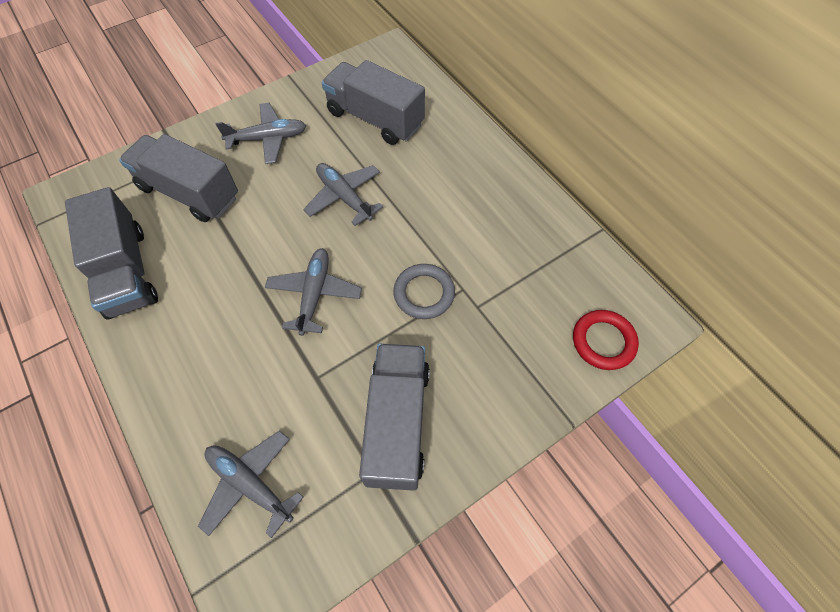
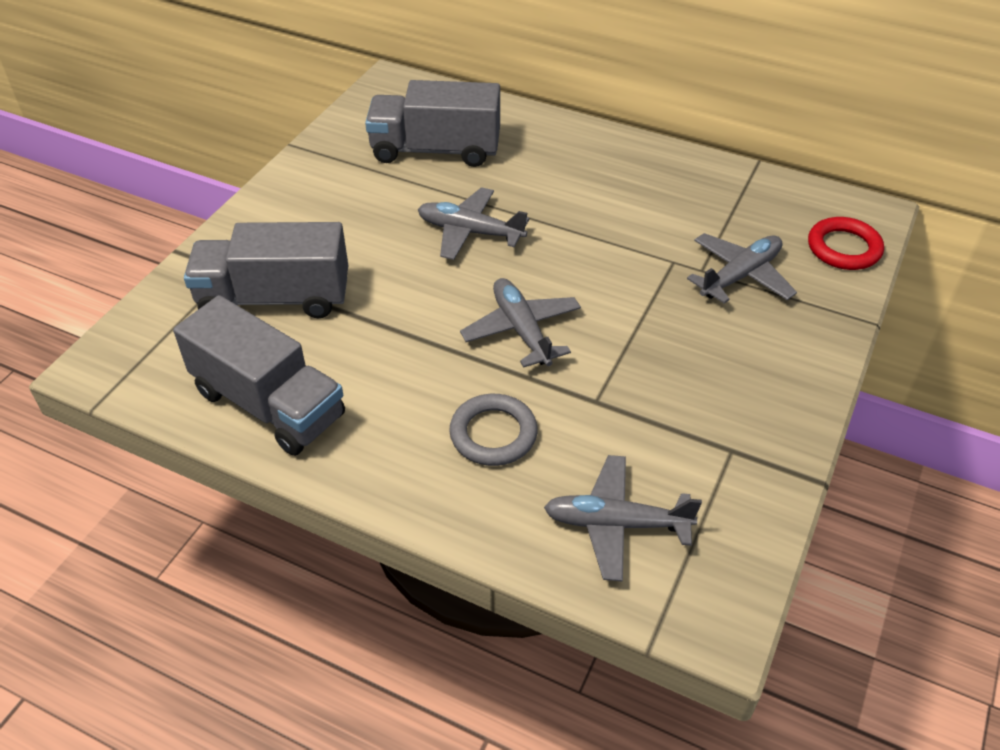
camera: 30 degrees left, 15 degrees down
(268, 139) = (324, 212): grey plane -> grey plane (740, 276)
(397, 423) = (716, 399): grey truck -> none
(424, 293) = (638, 281): grey ring -> grey ring (493, 434)

